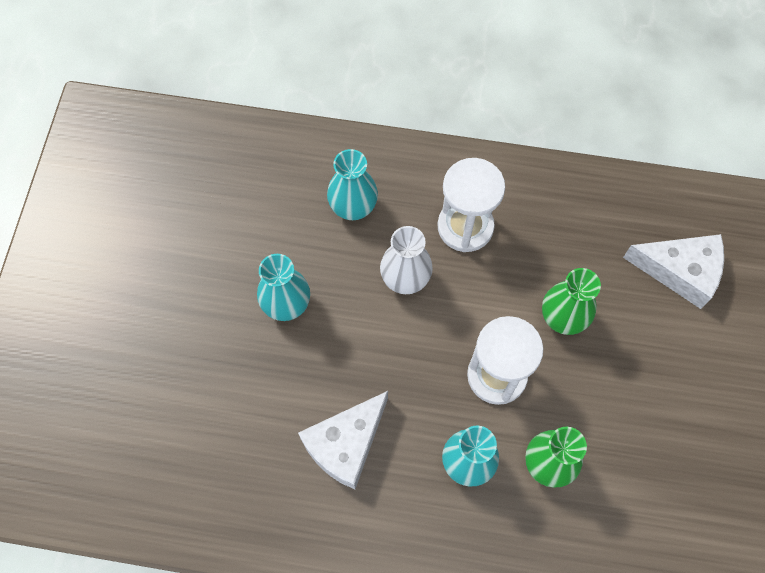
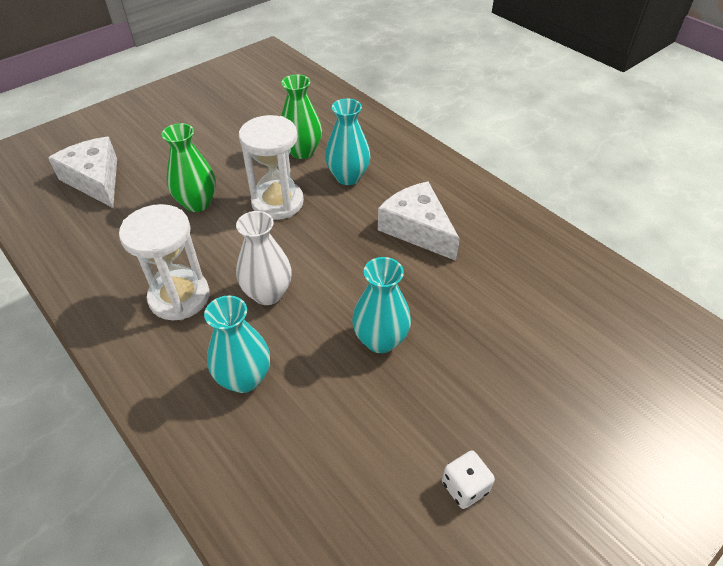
camera: 140 degrees left, 20 degrees down
(158, 245) = (464, 487): none -> white dice
(346, 444) = (417, 229): white cheese -> white cheese turned 120 degrees counterclockwise

